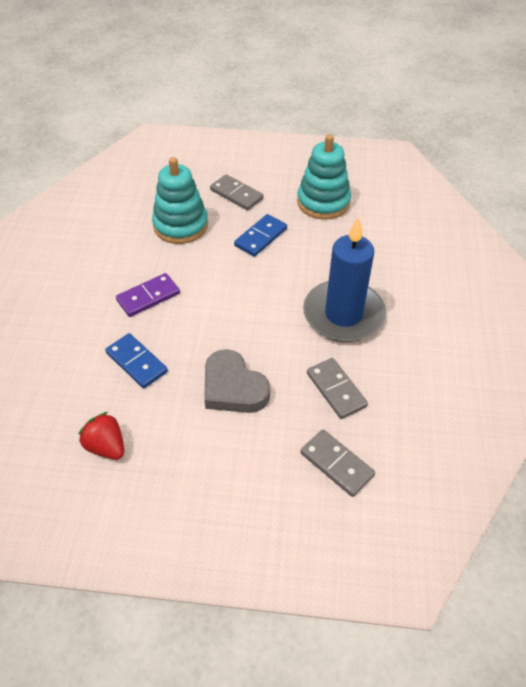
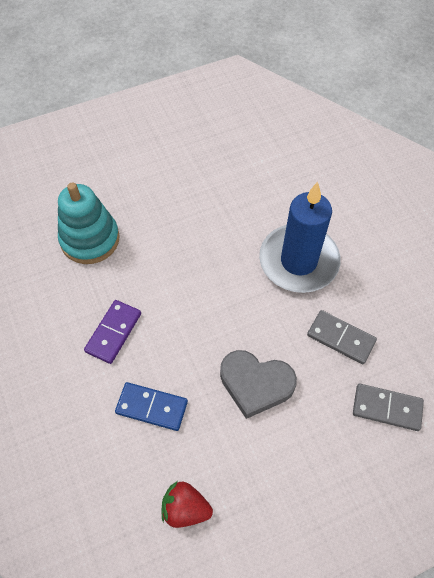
camera: 30 degrees left, 10 degrees up
(236, 194) = (120, 180): grey domino -> none
(261, 237) = (174, 216): blue domino -> none
(323, 202) = (205, 153): turquoise stacking toy -> none

